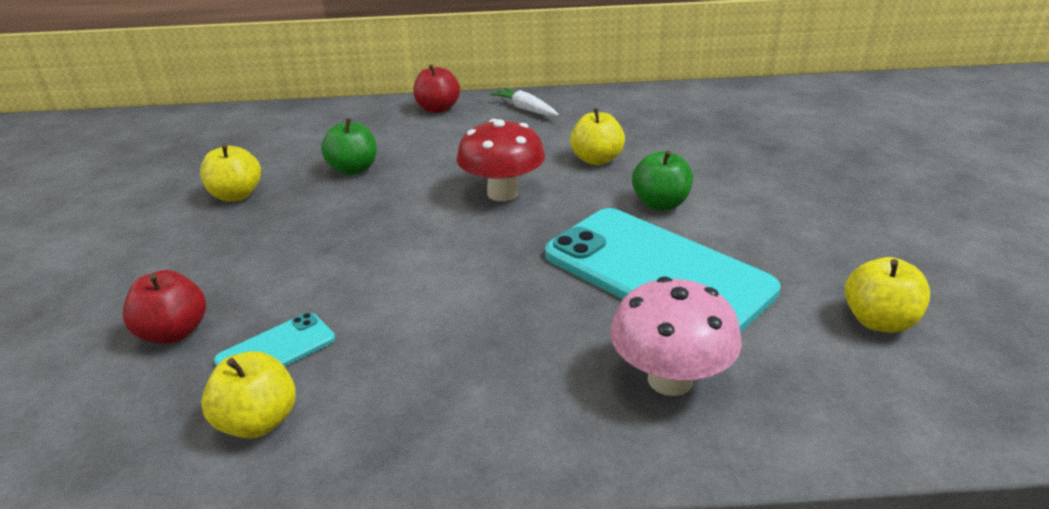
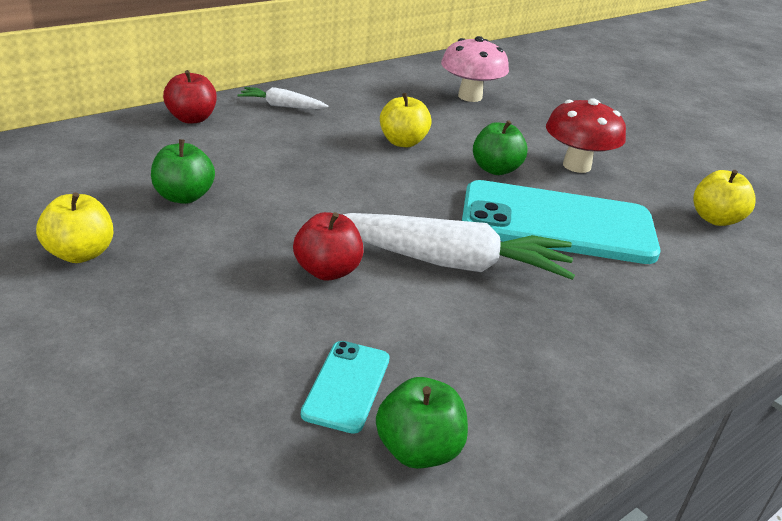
camera: 40 degrees left, 0 degrees up
(174, 332) = (217, 410): red apple -> red apple (327, 271)
(258, 421) = (418, 450): yellow apple -> green apple
(494, 278) = (450, 262): none -> white carrot
(502, 193) = (362, 188): red mushroom -> red mushroom (576, 166)
(670, 379) = (656, 297): pink mushroom -> pink mushroom (470, 97)

